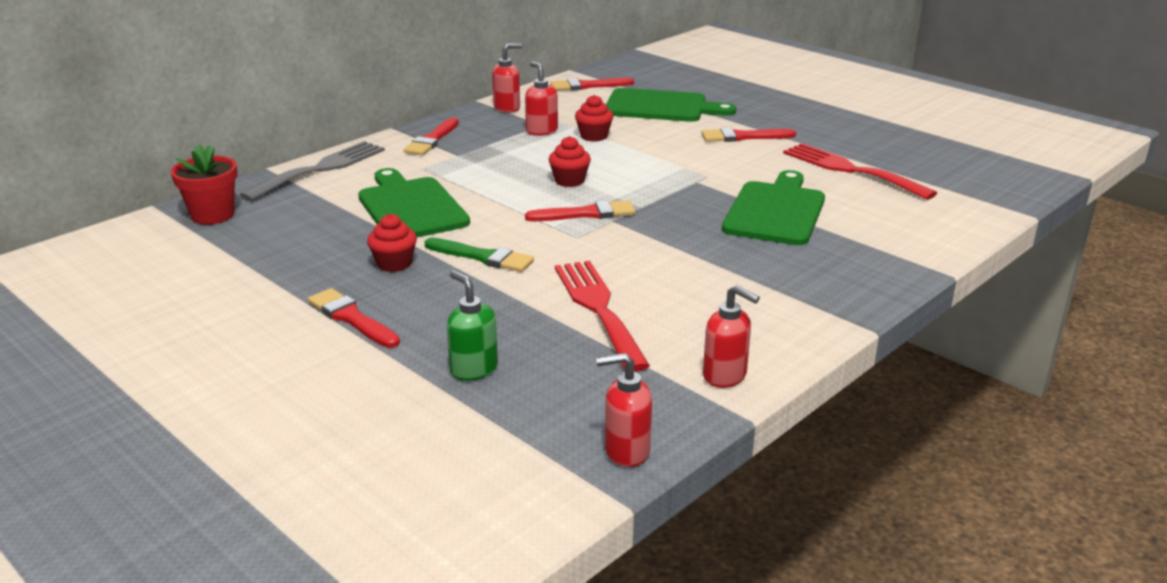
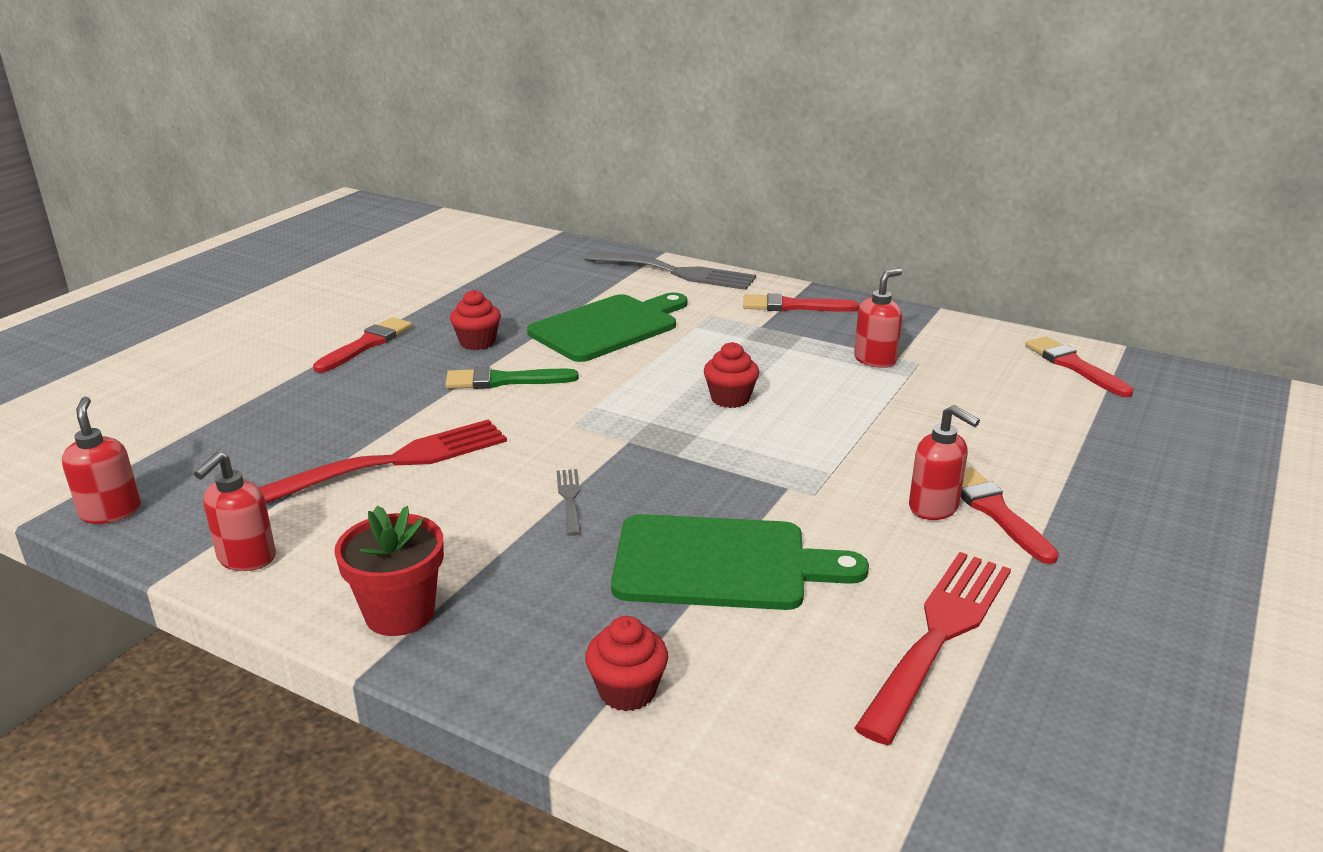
camera: 75 degrees right, 0 degrees up
(212, 215) = (551, 254): red flower pot -> red flower pot (400, 613)
(473, 369) = (272, 413): green soap dispenser -> none
(482, 257) = (504, 380): green brush -> green brush turned 75 degrees clockwise
(507, 108) = (932, 329): red soap dispenser -> red soap dispenser (934, 508)
(586, 214) = (639, 422): red brush -> none
(594, 136) = (888, 395): red cupcake -> red cupcake (627, 691)
(661, 107) = (1052, 429): green cutting board -> none
(684, 247) = (569, 498): none -> grey fork

